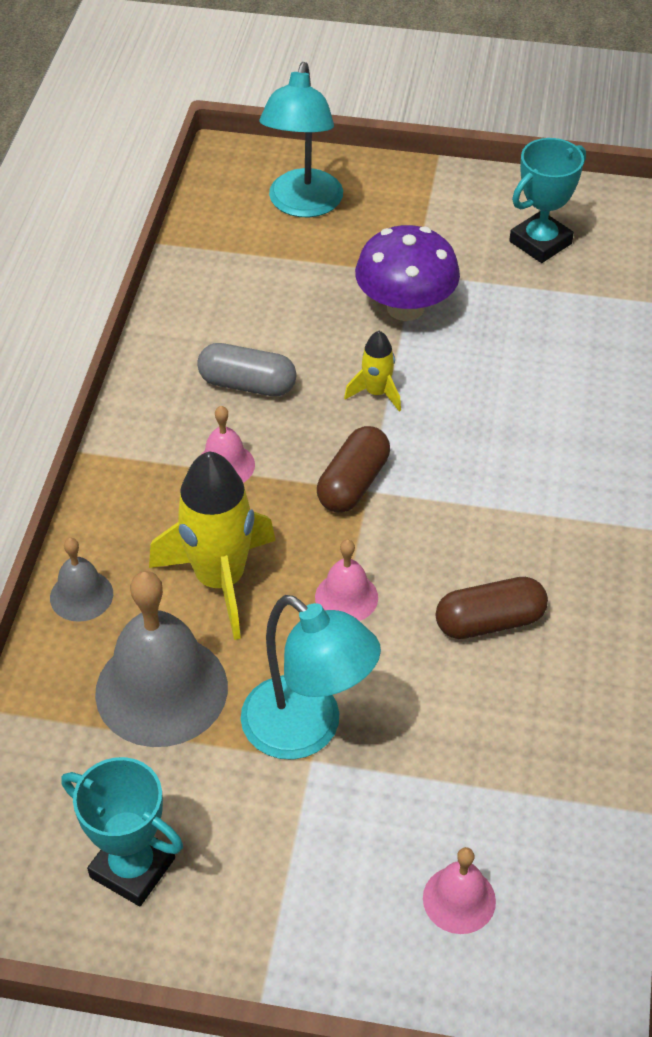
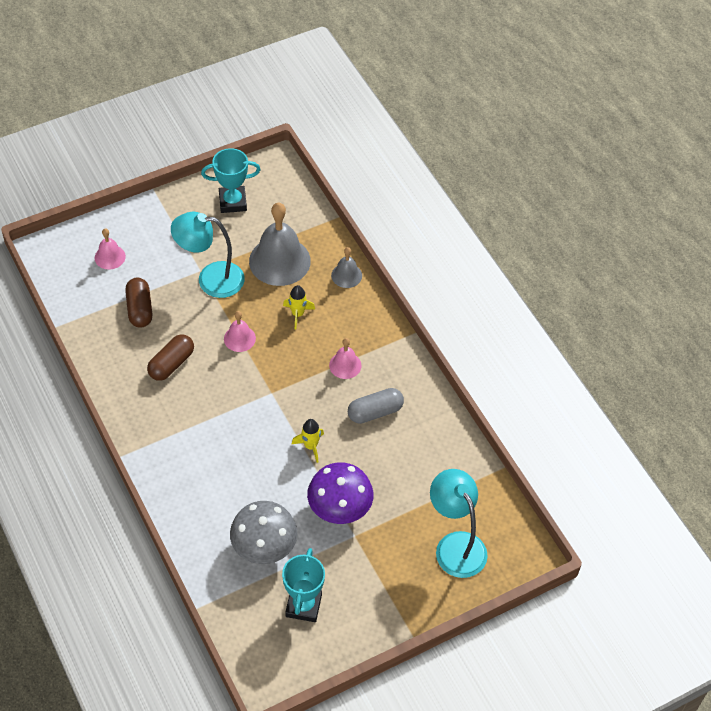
camera: 140 degrees right, 5 degrees up
(220, 580) = (297, 314): yellow rocket -> yellow rocket, size x0.49
(353, 483) = (281, 391): brown capsule -> brown capsule (140, 309)
(540, 319) = (264, 547): none -> grey mushroom

